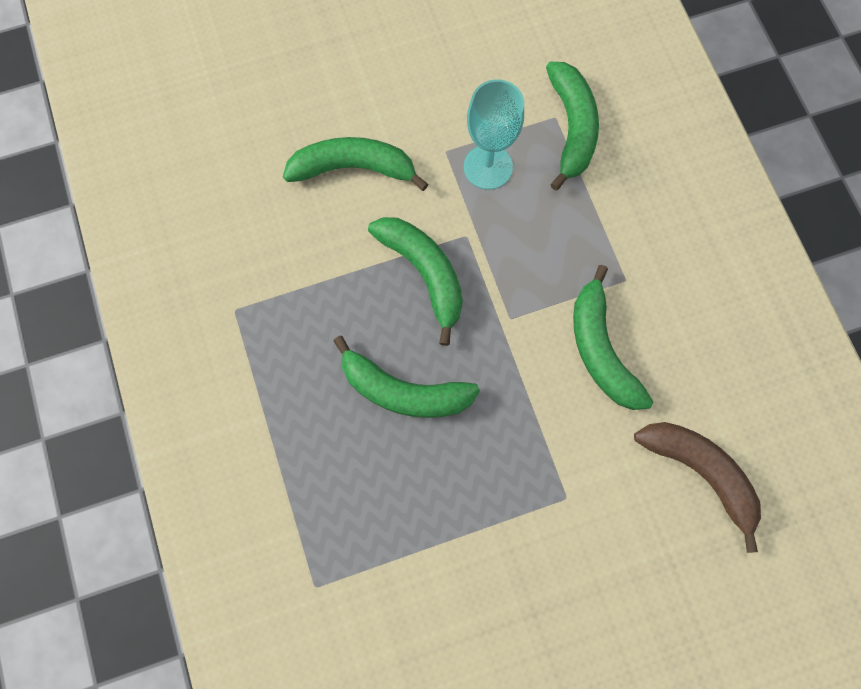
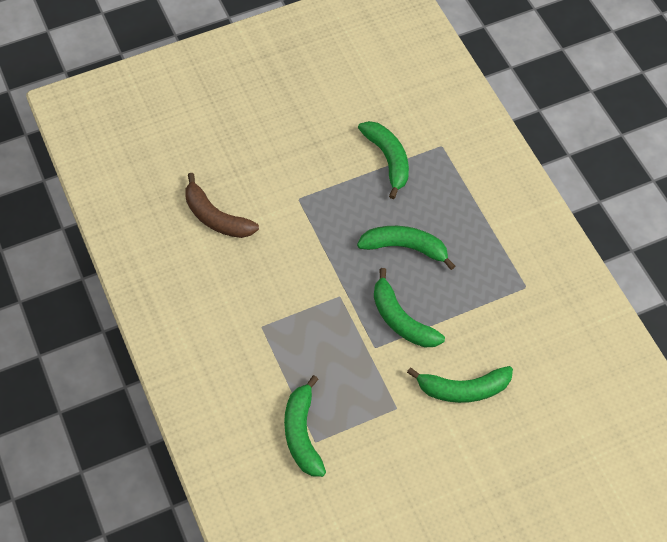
camera: 175 degrees right, 15 degrees down
(488, 167) = (364, 398): turquoise goblet -> none
(600, 349) = (278, 282): green banana -> green banana (388, 159)

